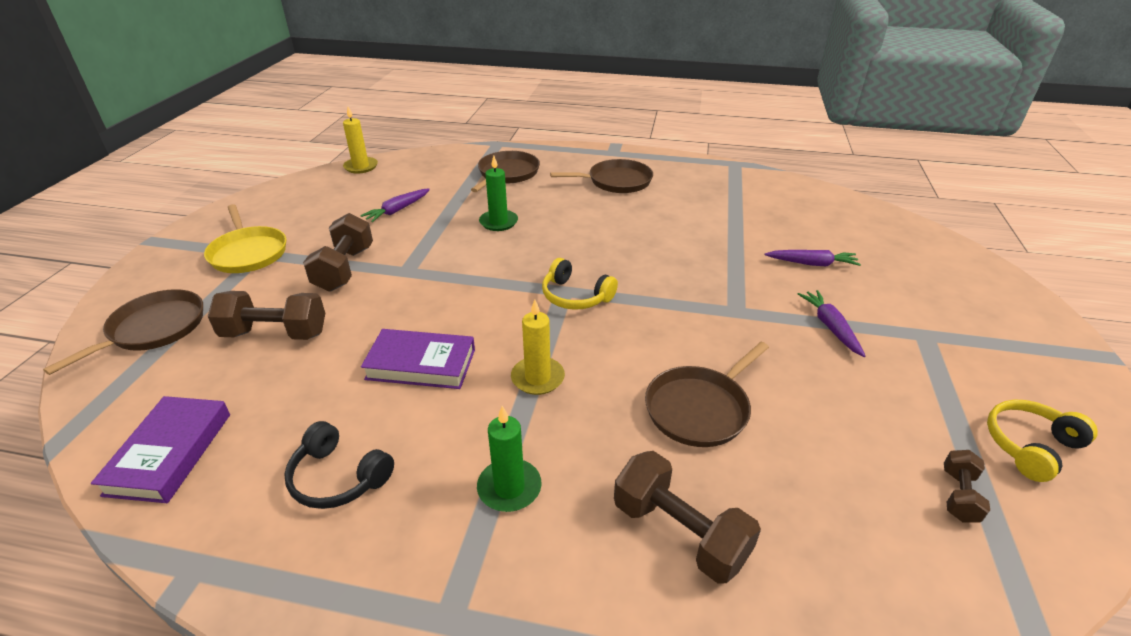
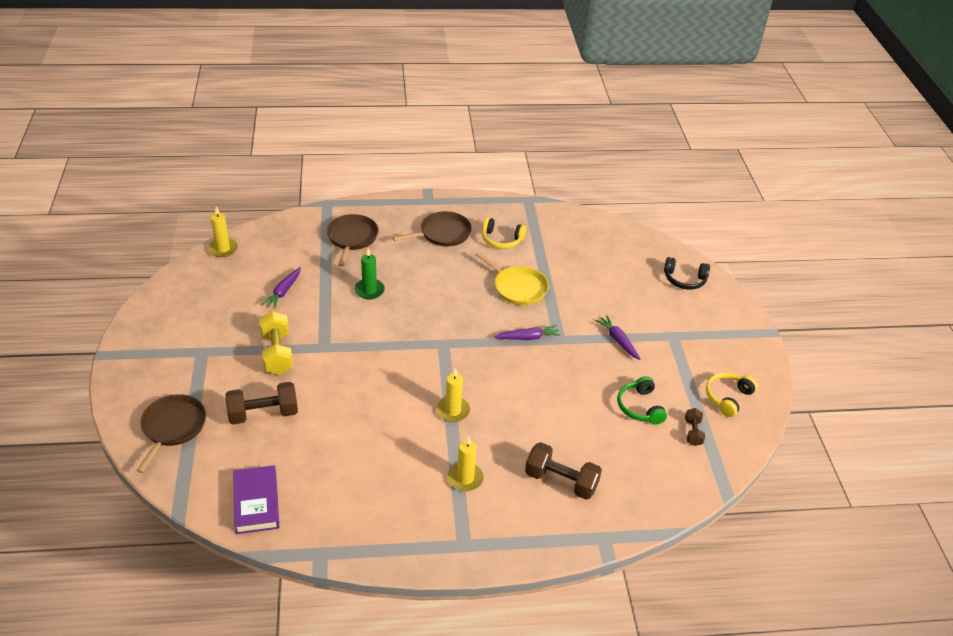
camera: 20 degrees left, 5 degrees up
(248, 253) = (191, 352): yellow pan -> yellow pan (518, 287)
(338, 477) = (367, 494): black headphones -> black headphones (684, 279)
(344, 269) = (277, 353): brown dumbbell -> yellow dumbbell
(421, 364) = (375, 416): purple book -> none
(509, 488) = (465, 478): green candle -> yellow candle
(575, 296) = (452, 346): yellow headphones -> yellow headphones (501, 240)
(700, 408) = (553, 411): brown pan -> none
(812, 264) = (600, 291): purple carrot -> purple carrot (528, 337)
(856, 430) = (640, 407): none -> green headphones

